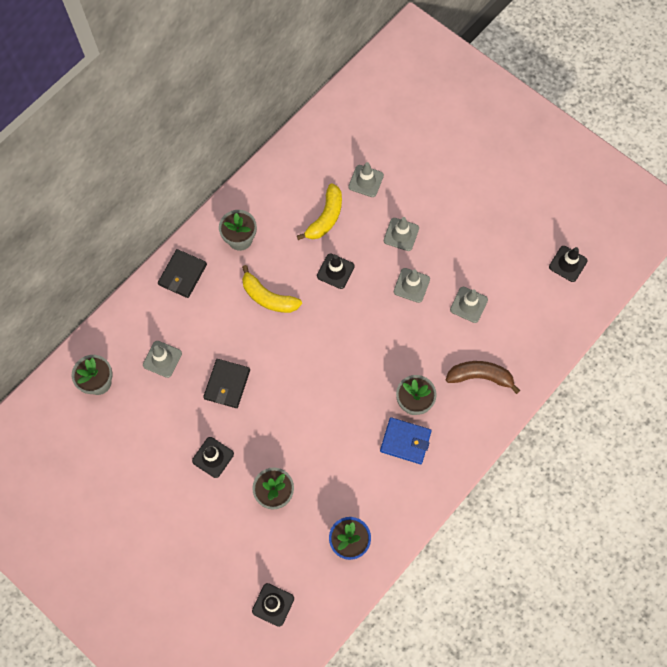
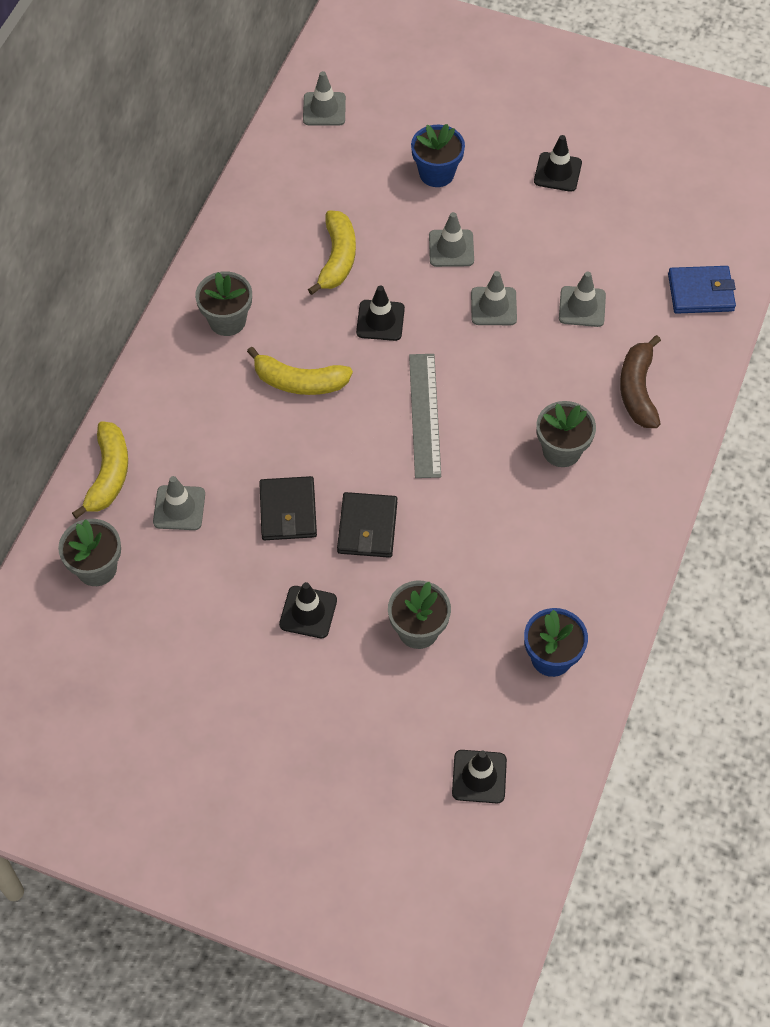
camera: 20 degrees left, 10 degrees down
(128, 321) = (109, 475): none -> yellow banana
(182, 275) = (163, 390): black wallet -> black wallet (367, 527)
(337, 347) = (425, 415): none -> grey ruler
(366, 181) = (373, 197): grey traffic cone -> grey traffic cone (324, 109)
(405, 441) = (572, 503): blue wallet -> blue wallet (700, 292)
(413, 176) = (436, 173): none -> blue flower pot
(480, 376) = (637, 390): brown banana -> brown banana turned 75 degrees counterclockwise
(568, 264) = (691, 218): black traffic cone -> black traffic cone (557, 172)

